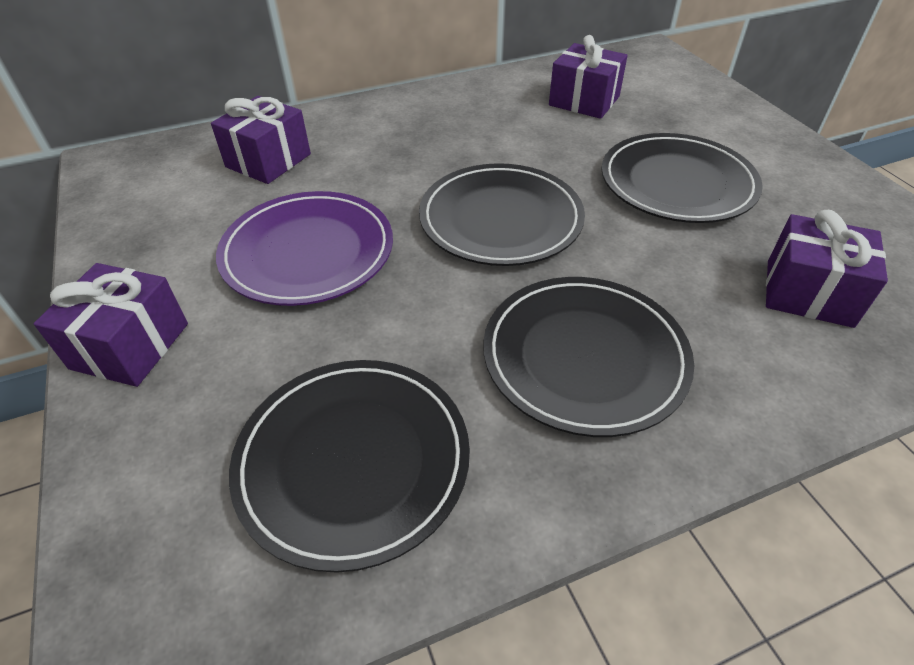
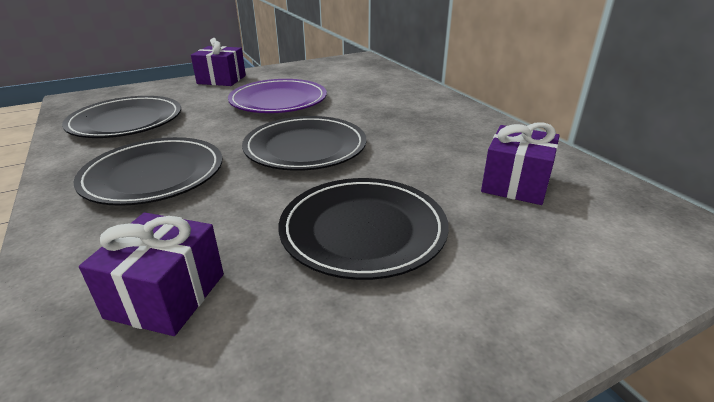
camera: 85 degrees right, 15 degrees down
(268, 160) = (368, 84): purple gift -> none

